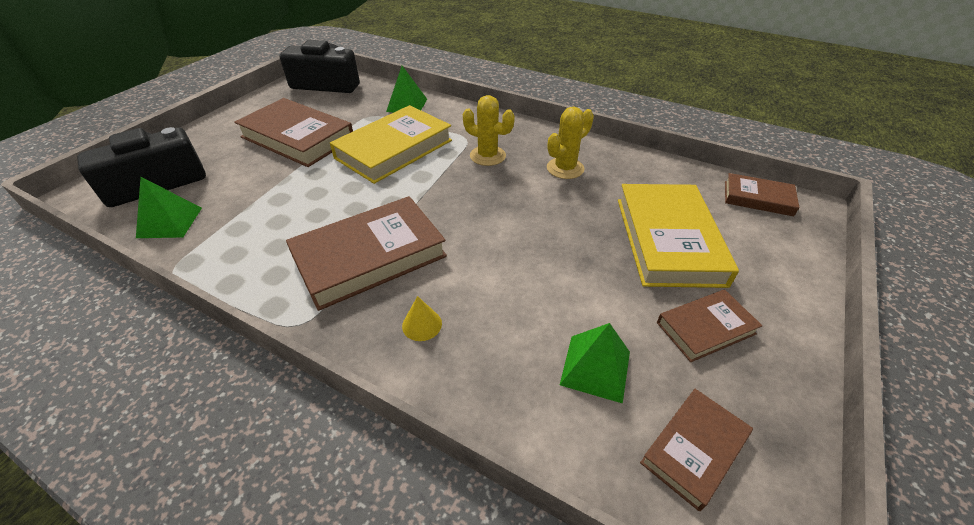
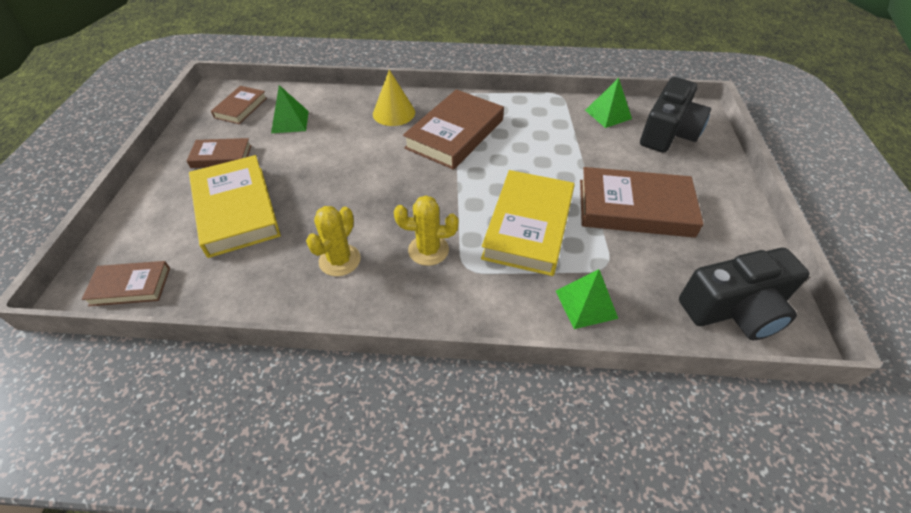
camera: 155 degrees right, 5 degrees up
(422, 324) = (394, 113): yellow cone -> yellow cone, size x1.82
(705, 328) = (221, 156): brown book -> brown book turned 45 degrees clockwise

